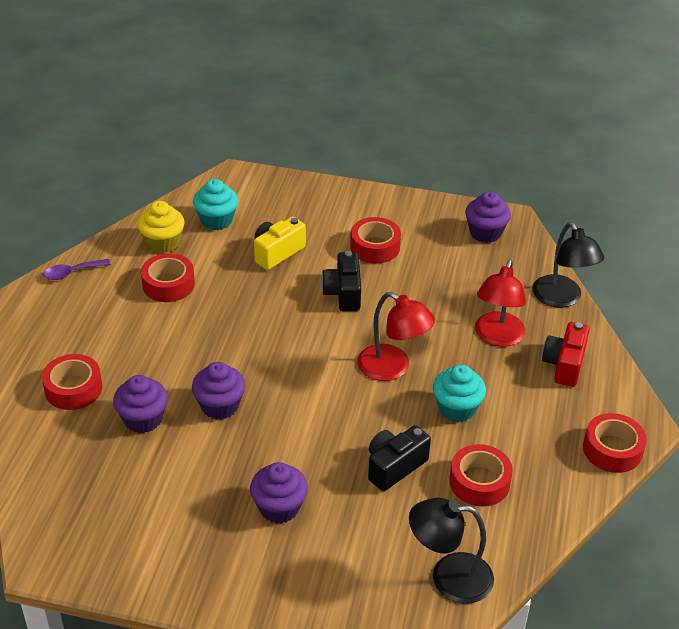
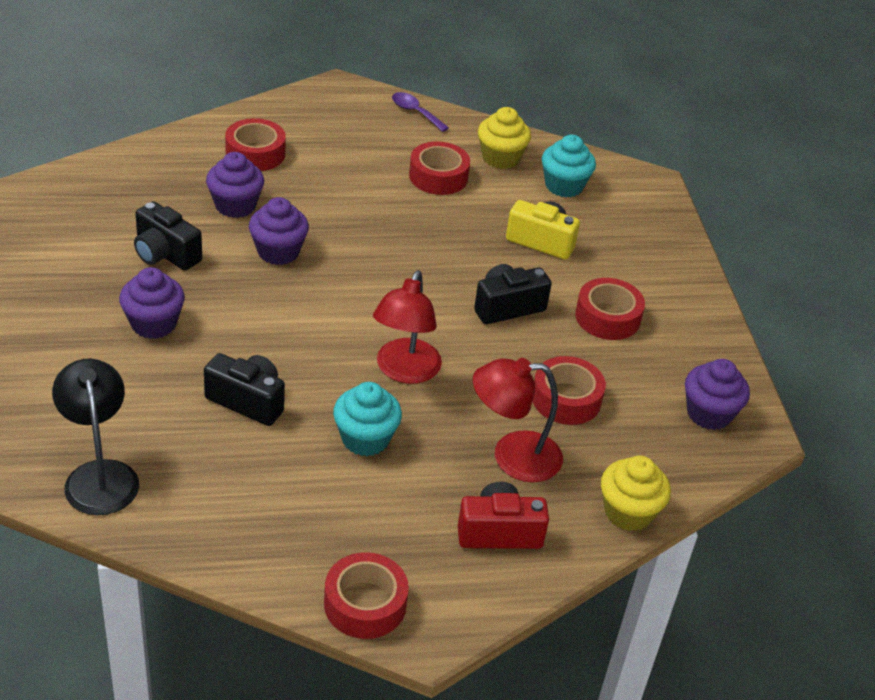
camera: 65 degrees right, 0 degrees up
(188, 481) = (165, 254): none -> black camera
(479, 482) = (254, 479): red tape -> red tape (566, 399)
(562, 298) = (628, 512): black lamp -> yellow cupcake

